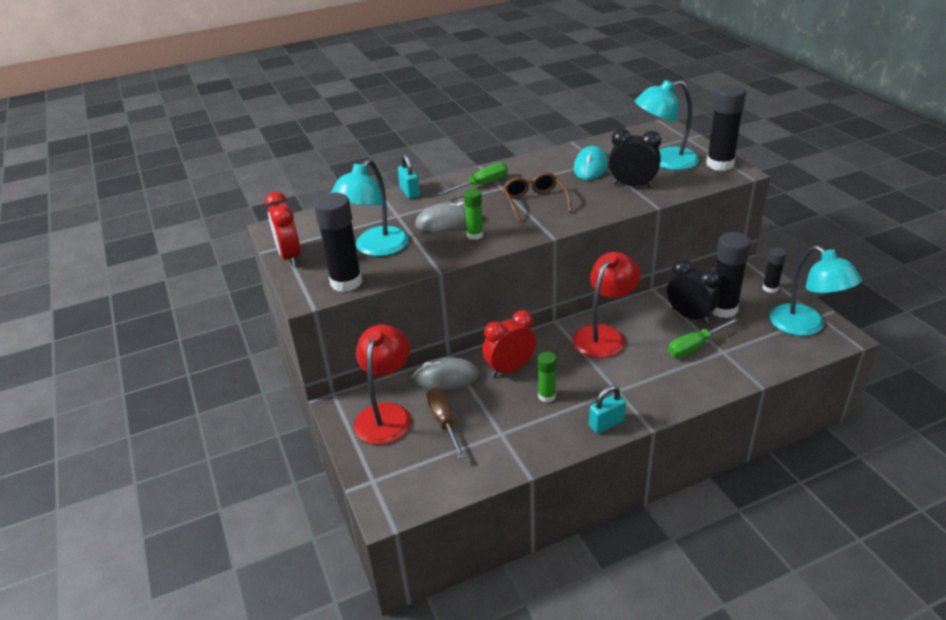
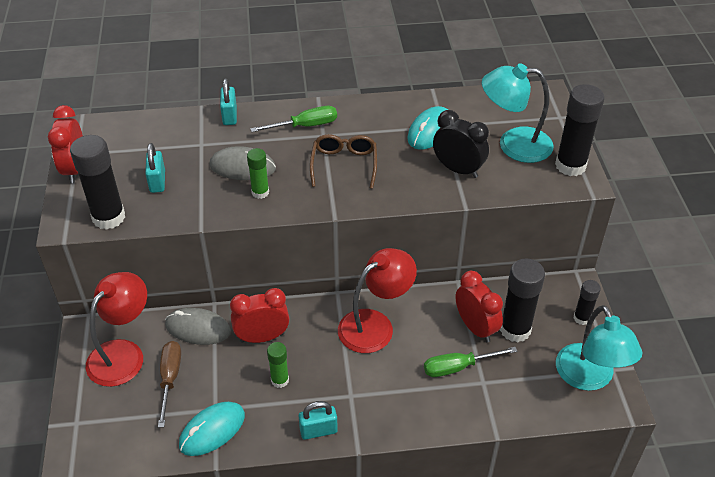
camera: 15 degrees right, 10 degrees up
(375, 248) = (157, 182): turquoise lamp -> turquoise padlock
(509, 450) = (212, 430): none -> turquoise mouse
(690, 316) = (475, 327): black clock -> red clock

